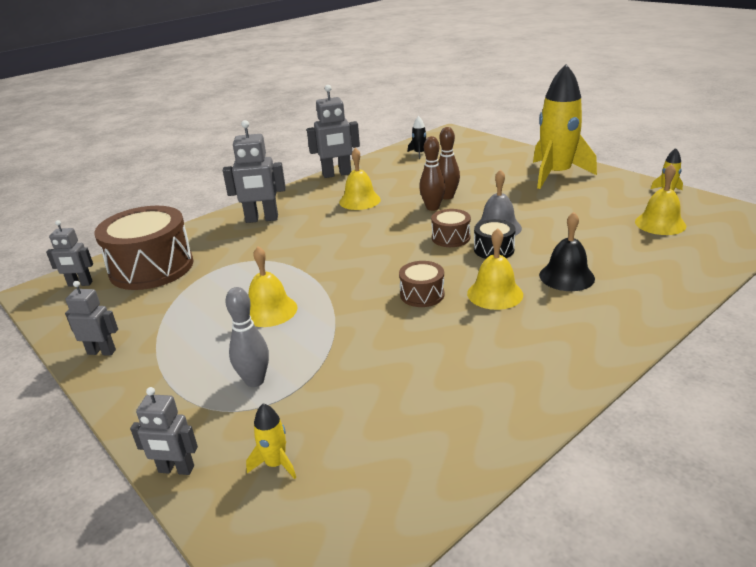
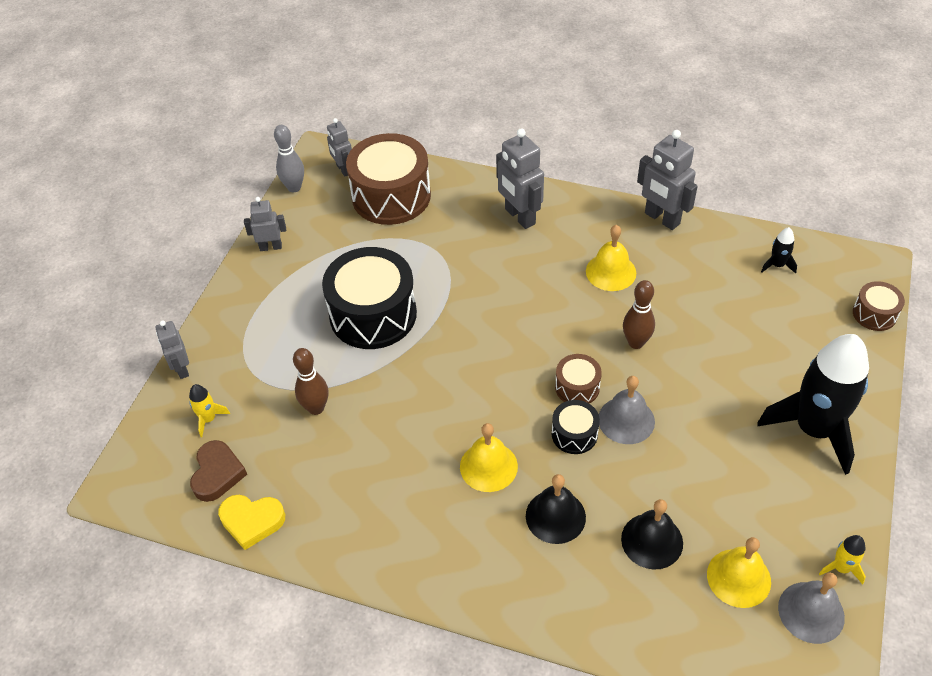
camera: 60 degrees right, 20 degrees up
(102, 352) = (271, 247): grey robot -> grey robot turned 75 degrees counterclockwise
(255, 381) = (283, 358): grey bowling pin -> grey bowling pin (294, 187)
(269, 310) = (373, 314): yellow bell -> black drum
(362, 477) = (217, 473): none -> brown heart
(422, 294) = (456, 410): brown drum -> brown drum (874, 314)
(447, 197) = (672, 344): brown bowling pin -> brown bowling pin (316, 408)
(452, 464) = (252, 521): none -> yellow heart
(556, 174) = (814, 429): yellow rocket -> black rocket
(612, 245) = (652, 541): none -> black bell
(697, 209) = (811, 612): none -> grey bell

